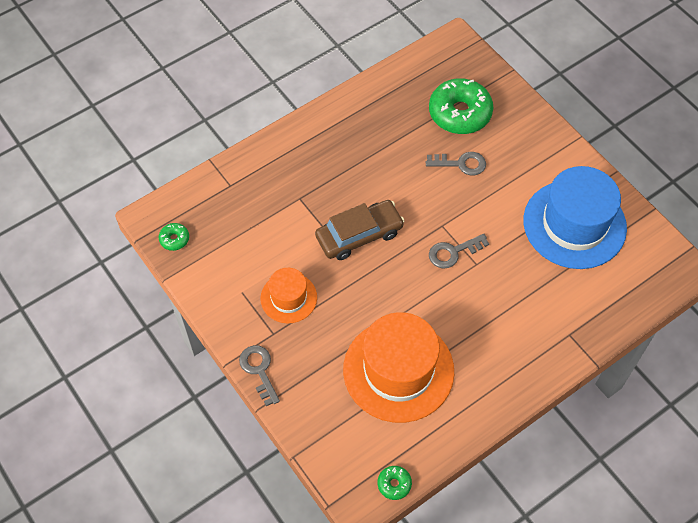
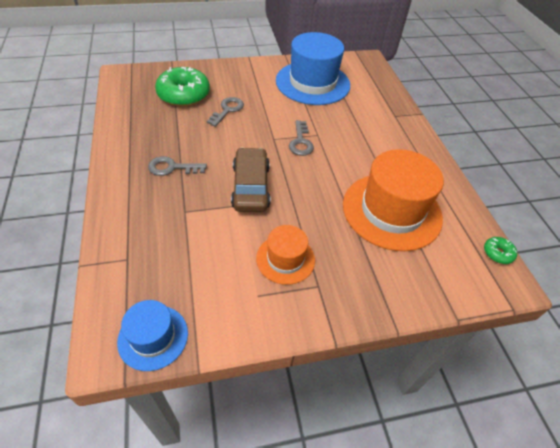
camera: 70 degrees left, 10 degrees down
(174, 239) = (153, 337): green donut -> blue hat
(259, 370) = (355, 314): grey key -> grey key (172, 168)

